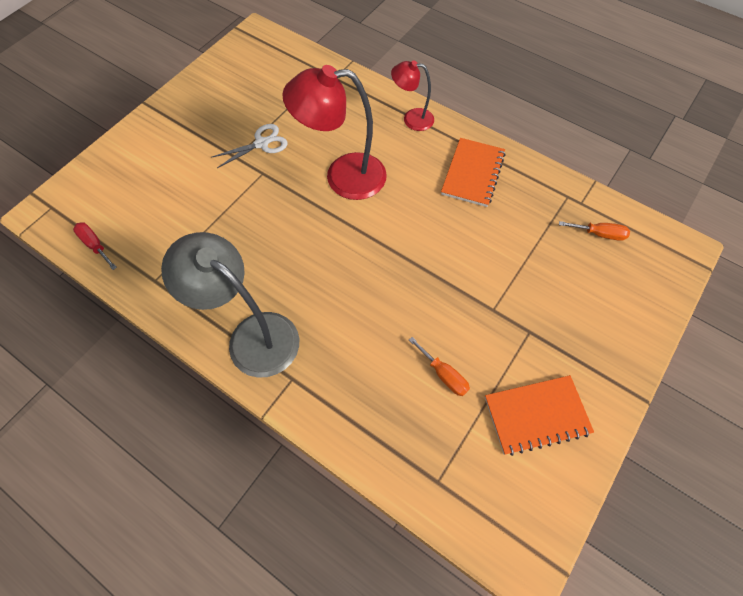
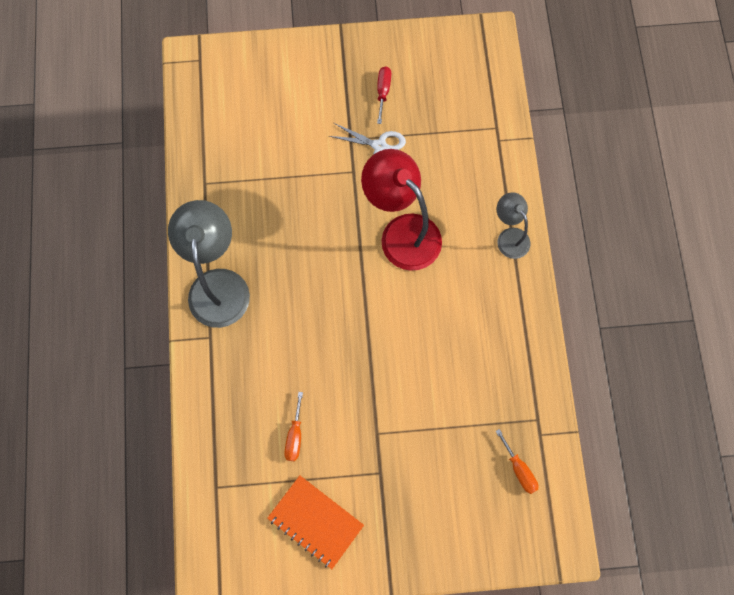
camera: 50 degrees right, 10 degrees up
(95, 245) = (197, 119): red screwdriver -> red screwdriver (383, 92)
(411, 119) = (509, 237): red lamp -> grey lamp
(473, 173) = (494, 328): orange notebook -> none

